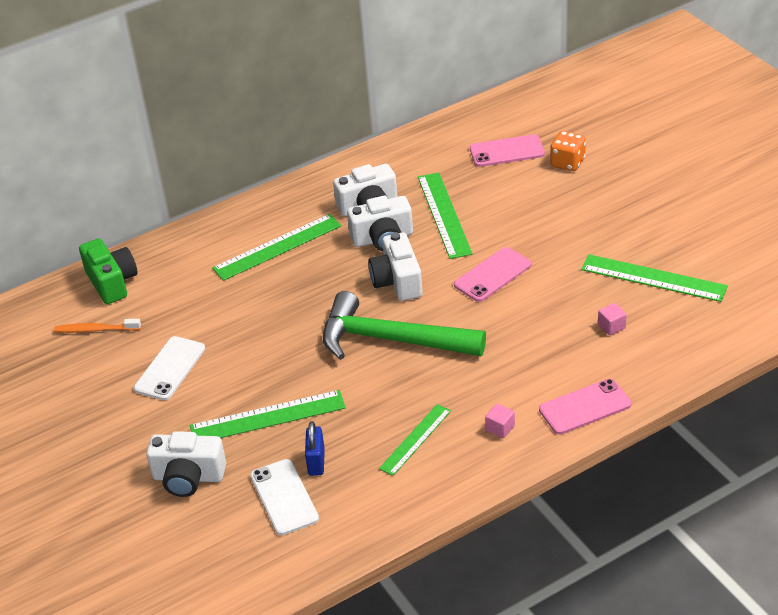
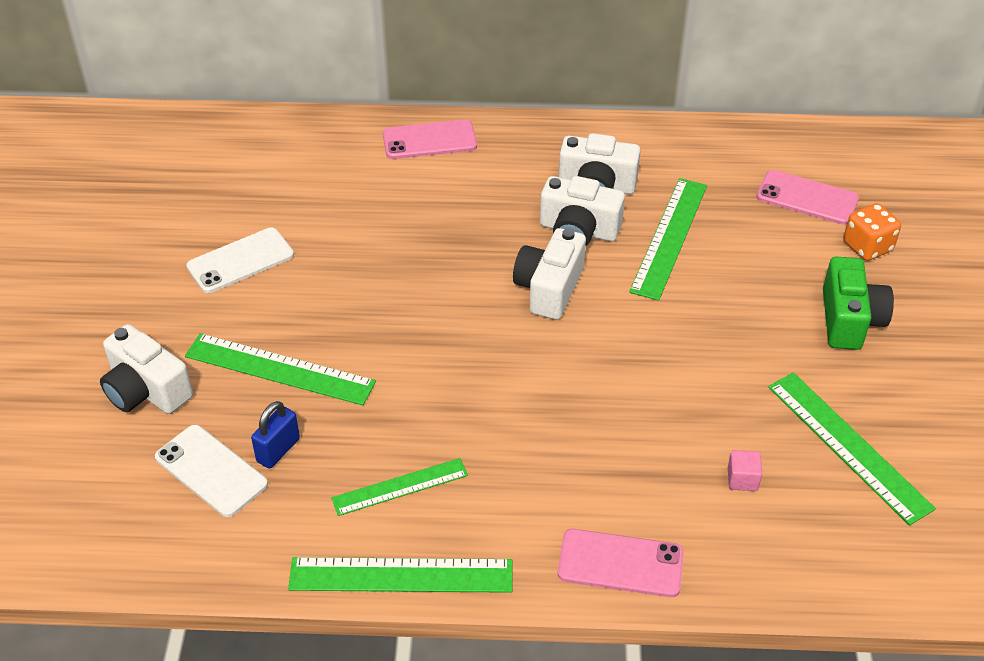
camera: 30 degrees right, 5 degrees up
(96, 330) = (214, 181): orange toothbrush -> none
(112, 282) = (275, 140): green camera -> green camera (849, 320)
(277, 247) = (463, 184): green ruler -> green ruler (401, 575)
(284, 497) = (211, 471): white phone -> white phone turned 60 degrees counterclockwise
(391, 340) = (482, 353): green hammer -> none
(493, 275) = (660, 337): pink phone -> pink phone (429, 140)
(500, 428) = (501, 530): pink cube -> none

